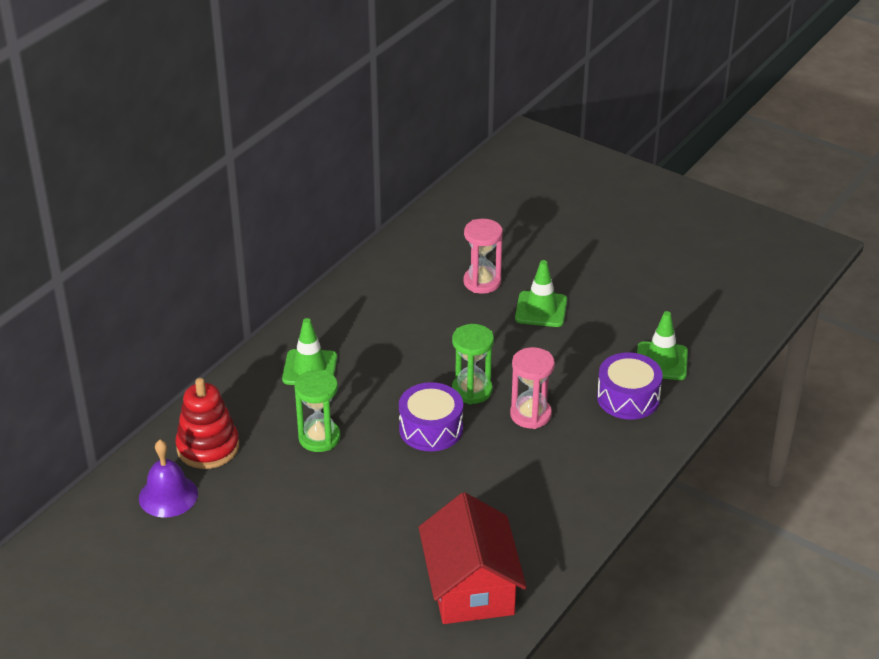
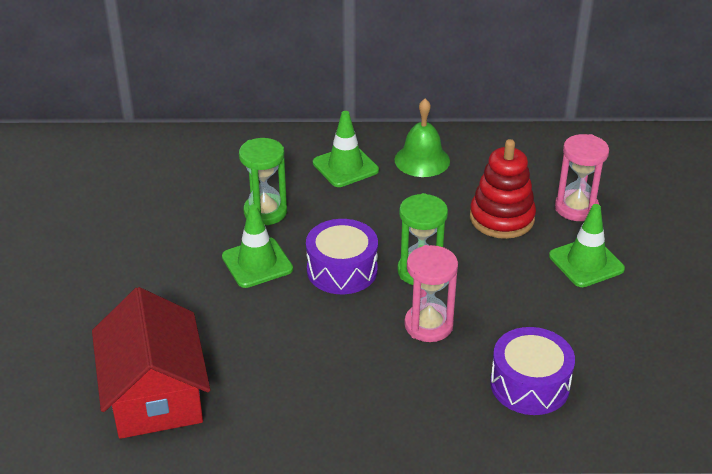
camera: 55 degrees right, 0 degrees up
(168, 496) = (125, 169): purple bell -> none
(208, 447) = (197, 161): red stacking toy -> red stacking toy (502, 218)
(346, 325) = (422, 160): none -> green bell
(471, 586) = (155, 394): red house -> red house turned 60 degrees counterclockwise
(661, 361) = (615, 385): green traffic cone -> green traffic cone (257, 263)

